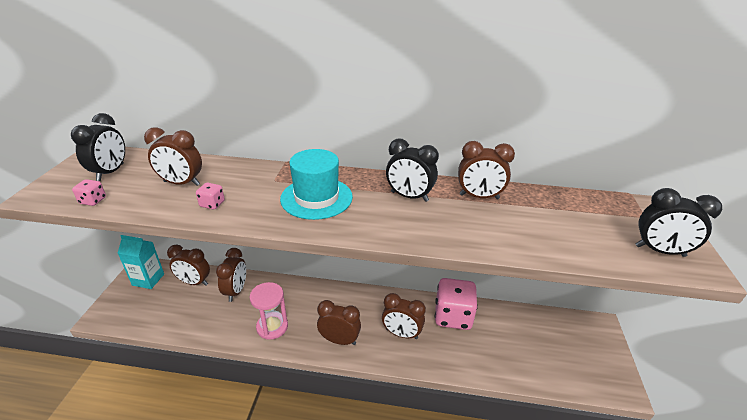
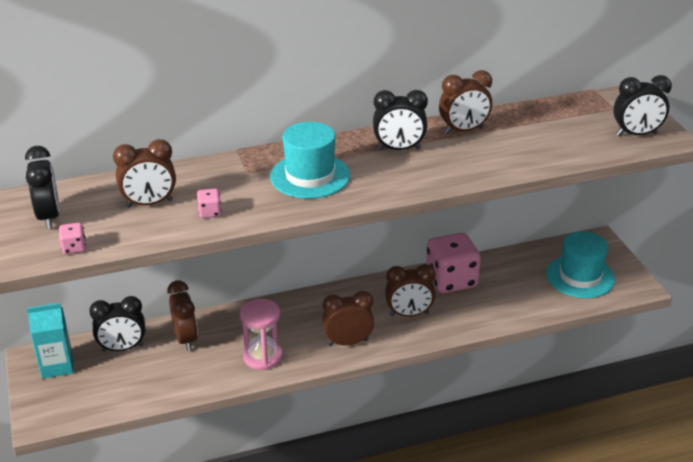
camera: 25 degrees left, 0 degrees up
(194, 282) = (122, 348): brown clock -> black clock
(568, 355) = (580, 276): none -> turquoise hat

